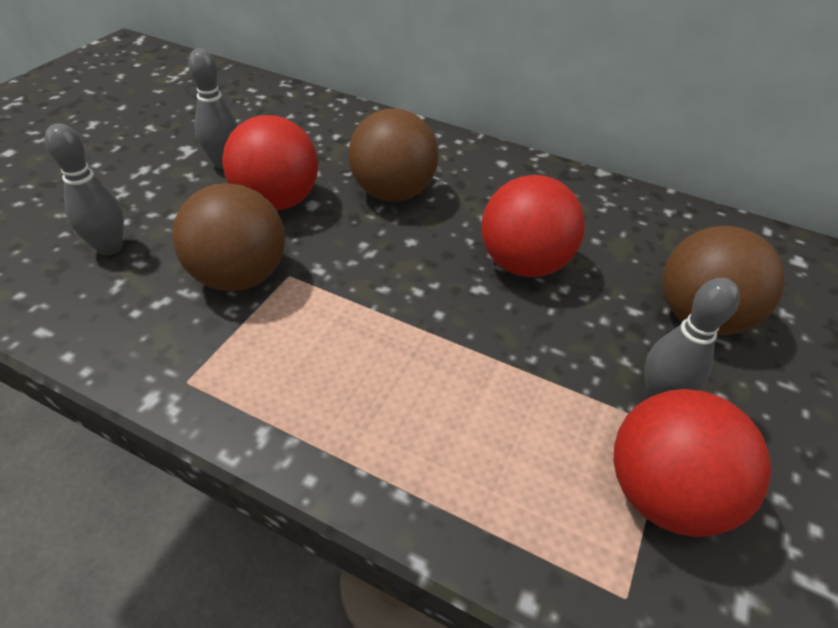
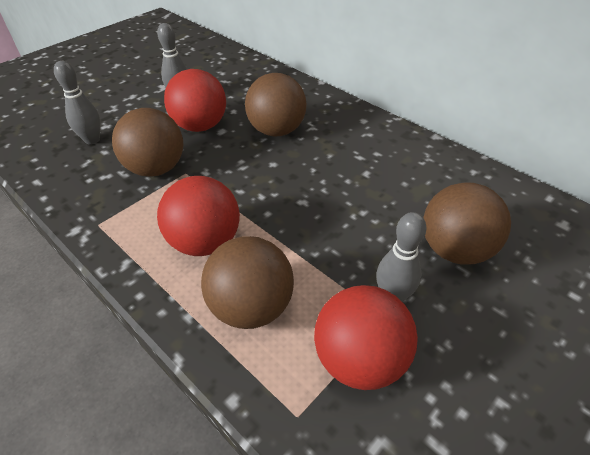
camera: 20 degrees right, 0 degrees up
(485, 456) = (251, 307): none -> brown ball
(523, 264) = (341, 191): red ball -> red ball (205, 242)

